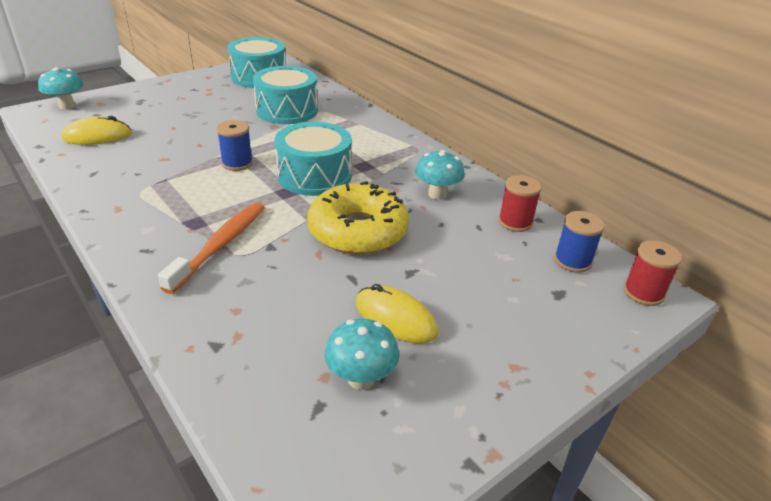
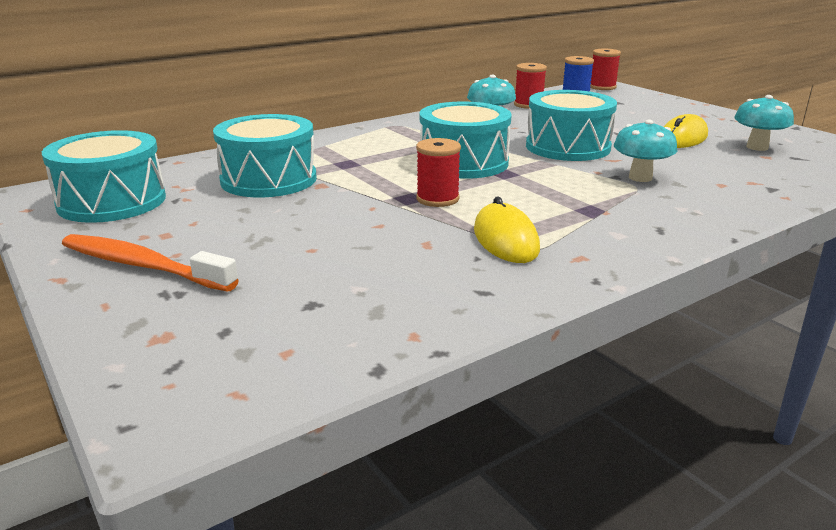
camera: 85 degrees left, 10 degrees down
(67, 106) = (158, 378): turquoise mushroom -> turquoise mushroom (640, 178)
(97, 136) = (339, 311): yellow mouse -> yellow mouse (505, 239)
(220, 245) = (627, 196): orange toothbrush -> orange toothbrush (142, 266)
(237, 163) = (437, 199): blue spool -> red spool
(358, 231) = (567, 147): yellow donut -> turquoise drum

